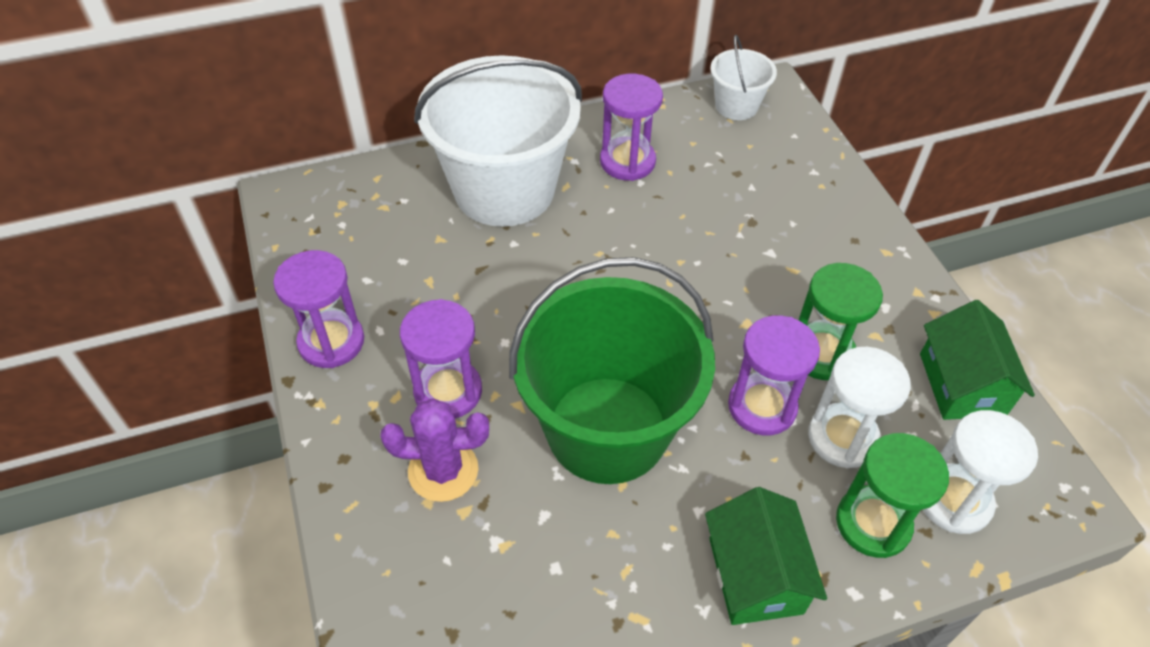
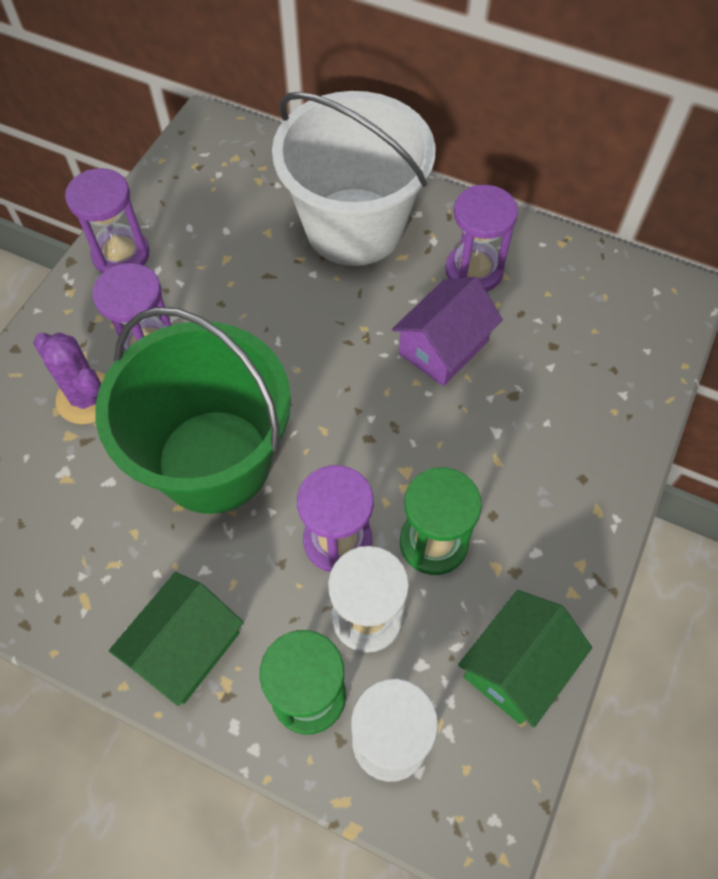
camera: 45 degrees right, 10 degrees up
(670, 225) = (443, 347): none -> purple house
(736, 106) = (627, 288): white bucket -> none

